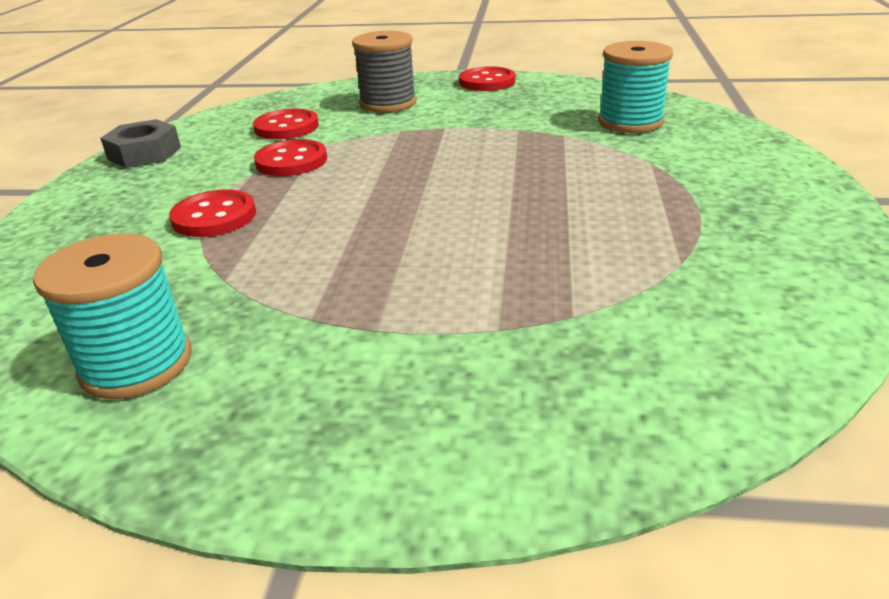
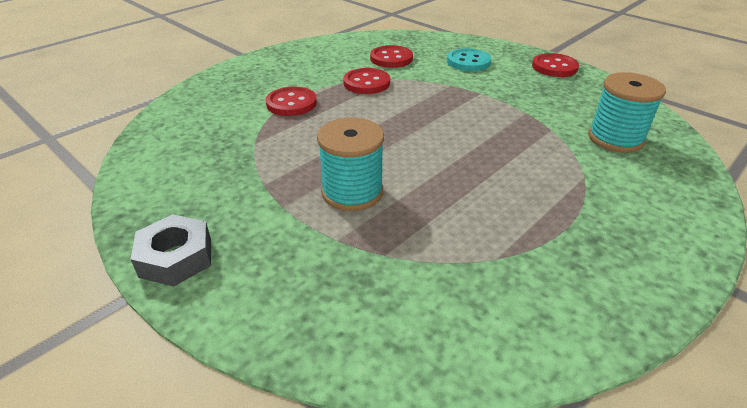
camera: 35 degrees right, 5 degrees up
(136, 364) = (175, 169): turquoise spool -> turquoise spool (352, 192)
(144, 153) = (305, 50): grey nut -> grey nut (176, 258)
(388, 103) = (468, 62): grey spool -> turquoise button

